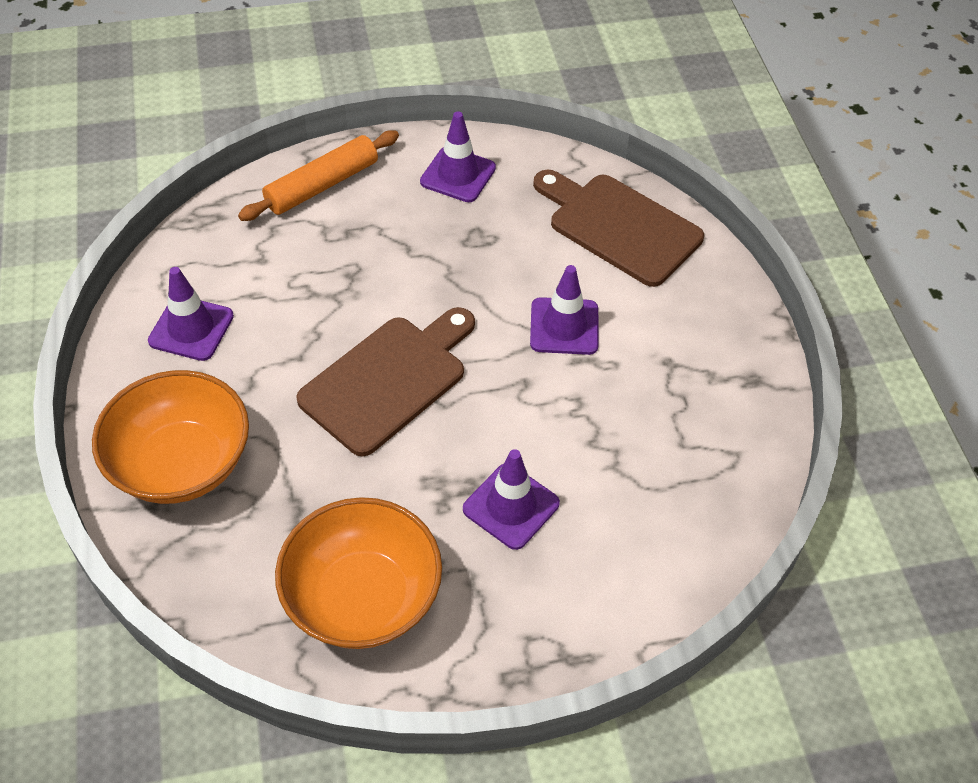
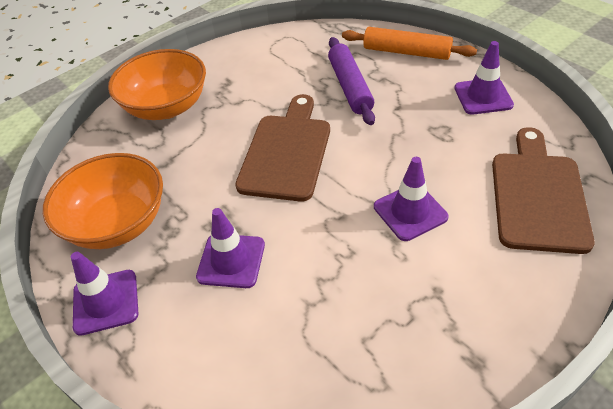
camera: 65 degrees right, 5 degrees down
(191, 328) = (257, 64): purple traffic cone -> purple traffic cone (106, 302)
(332, 267) = (350, 87): none -> purple rolling pin
(389, 380) = (287, 152): brown cutting board -> brown cutting board turned 90 degrees counterclockwise

